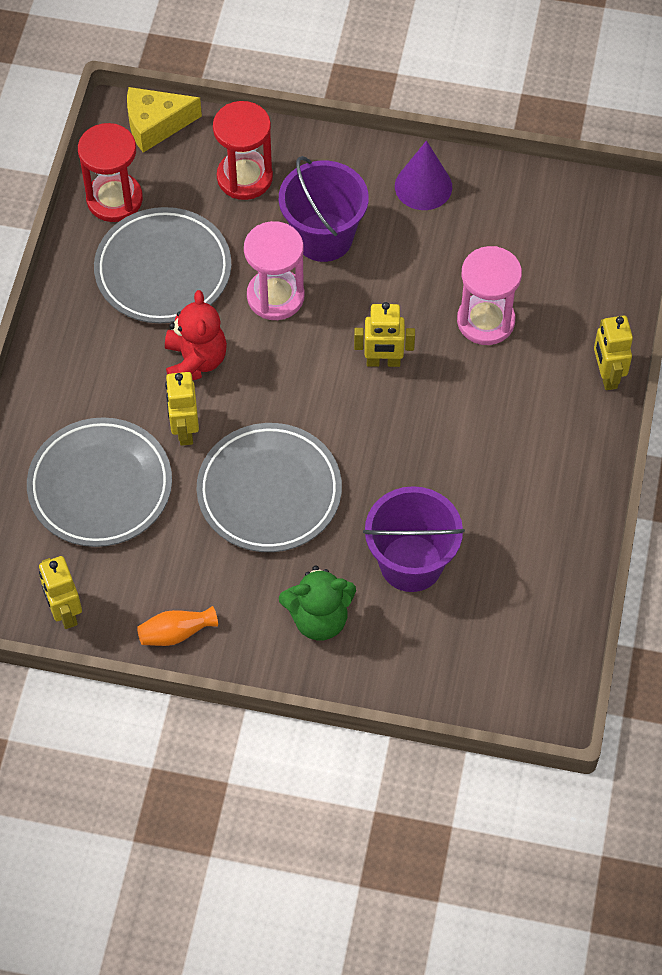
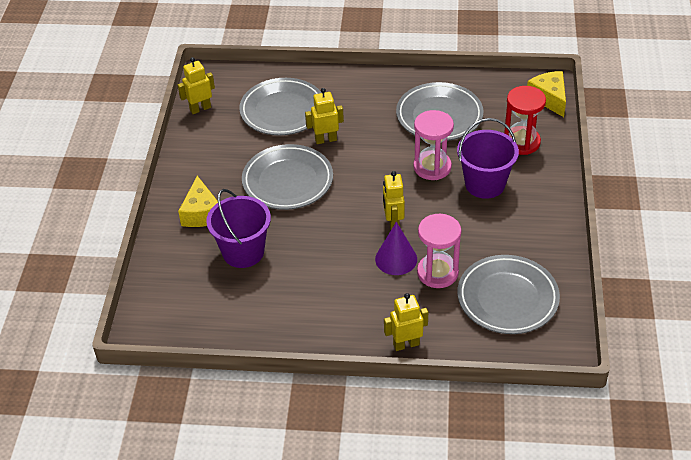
camera: 85 degrees right, 15 degrees down
(114, 199) = (486, 89): red hourglass -> none
(176, 633) = (189, 153): orange vase -> none
(195, 361) = (376, 138): red teddy bear -> none
(319, 618) = (201, 213): green teddy bear -> yellow cheese
(423, 186) = (542, 229): purple cone -> purple cone (396, 259)
(541, 249) = (507, 298): none -> grey plate

